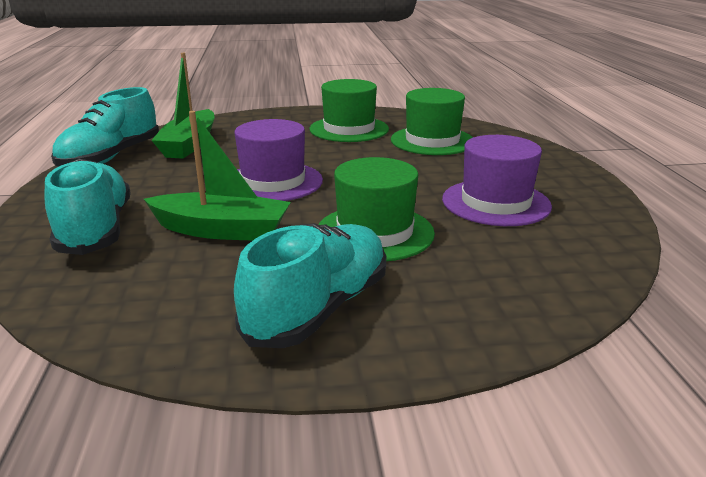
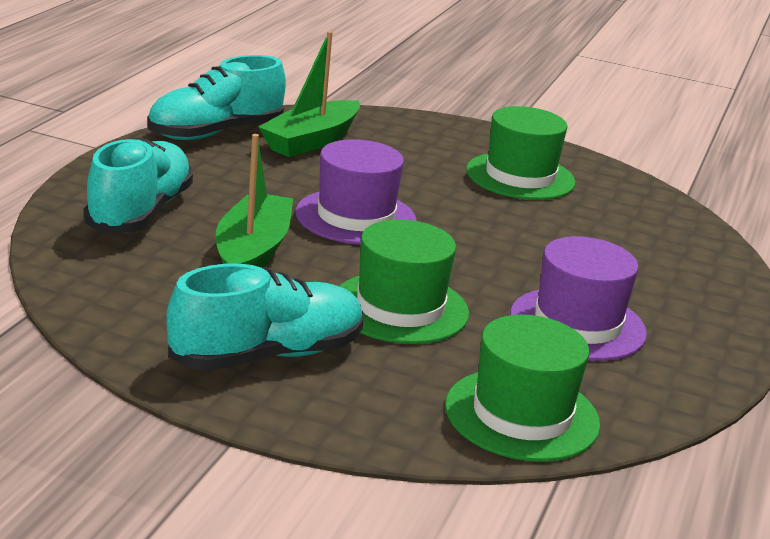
camera: 25 degrees right, 0 degrees up
(221, 230) = (252, 252): green boat -> green boat turned 120 degrees counterclockwise
(432, 141) = (607, 225): green hat -> green hat (522, 415)

